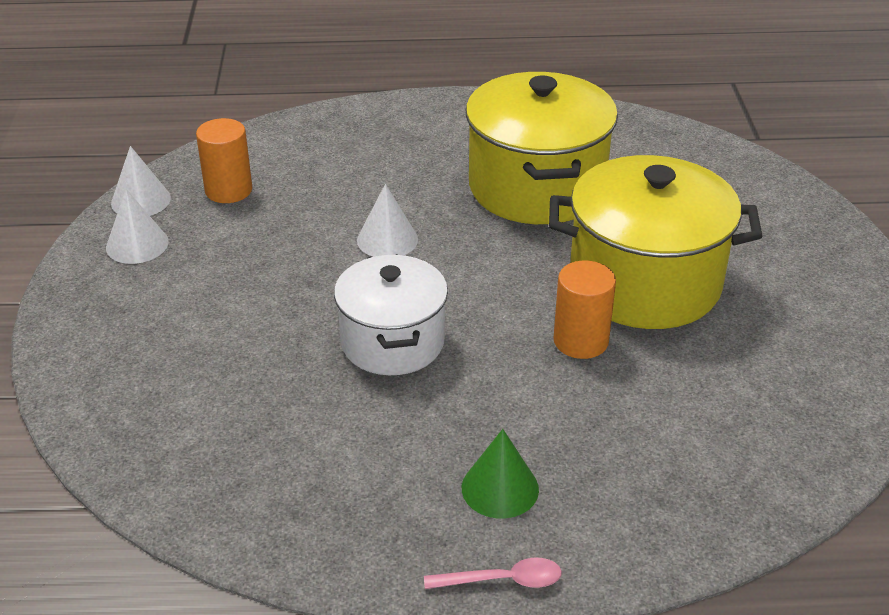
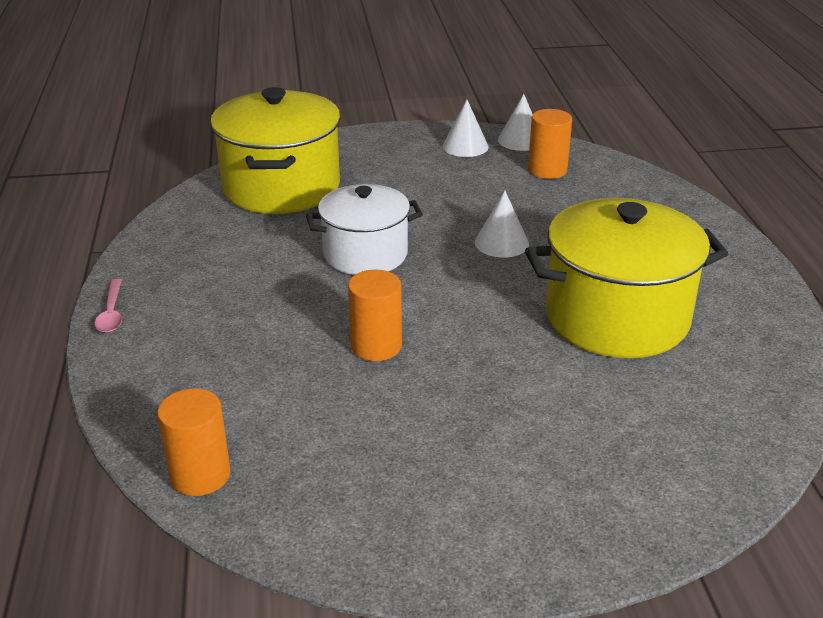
camera: 85 degrees right, 5 degrees down
(500, 488) = (200, 309): green cone -> none
(644, 283) = (471, 385): yellow pot -> yellow pot (281, 187)
(801, 470) = (200, 475): none -> orange cylinder

